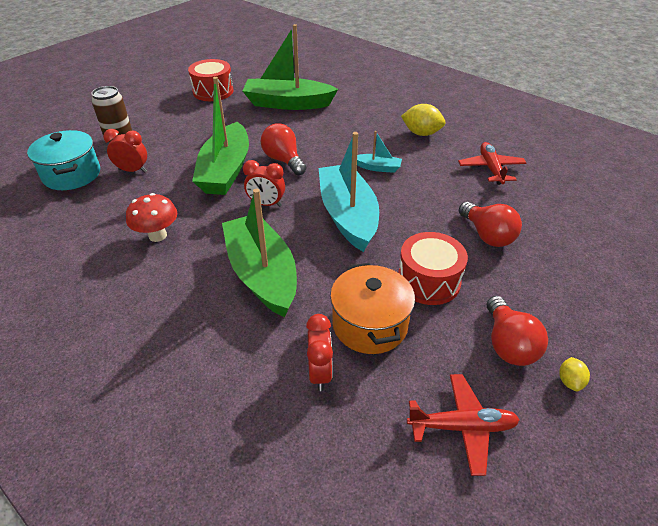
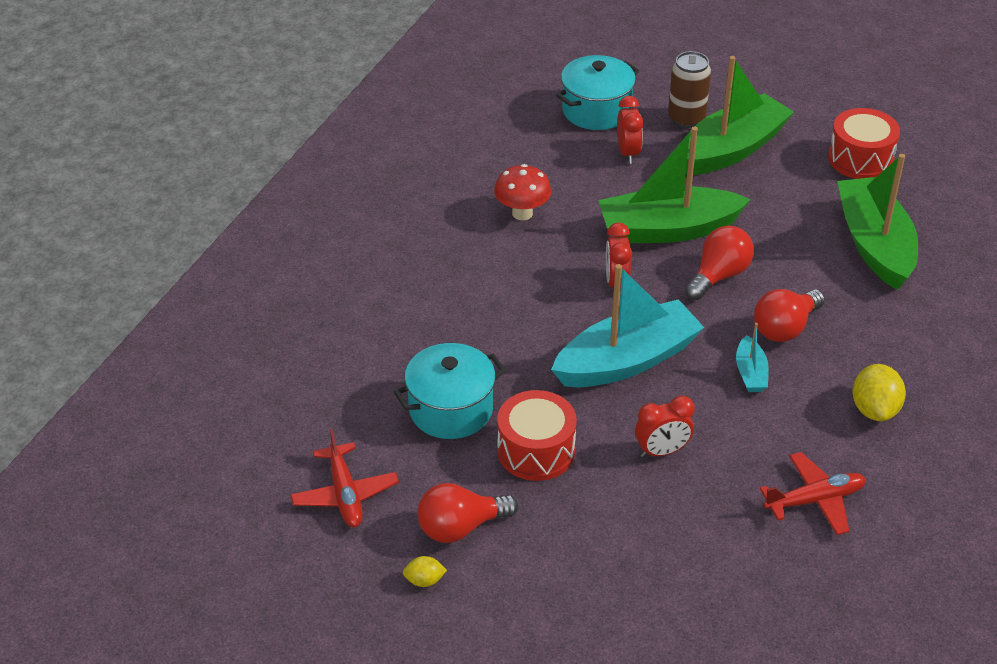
camera: 75 degrees right, 0 degrees up
(262, 274) = (494, 310): green boat -> green boat (731, 149)
(320, 373) = (377, 383): red clock -> red clock (662, 451)
(370, 324) = (451, 409): orange pot -> turquoise pot
(487, 235) = (646, 502): red light bulb -> red light bulb (785, 328)

